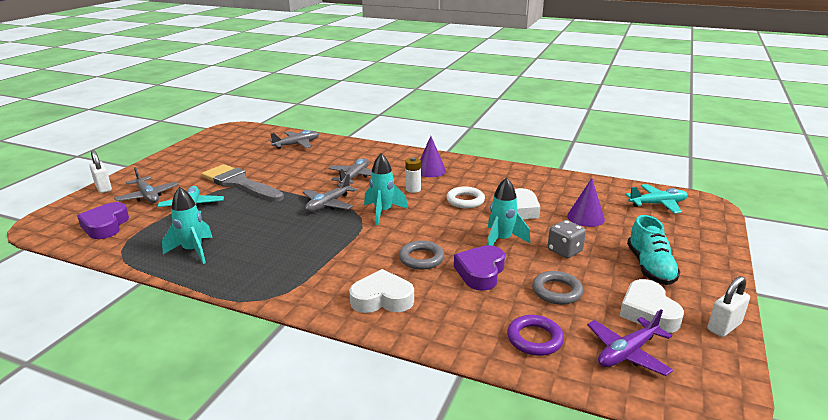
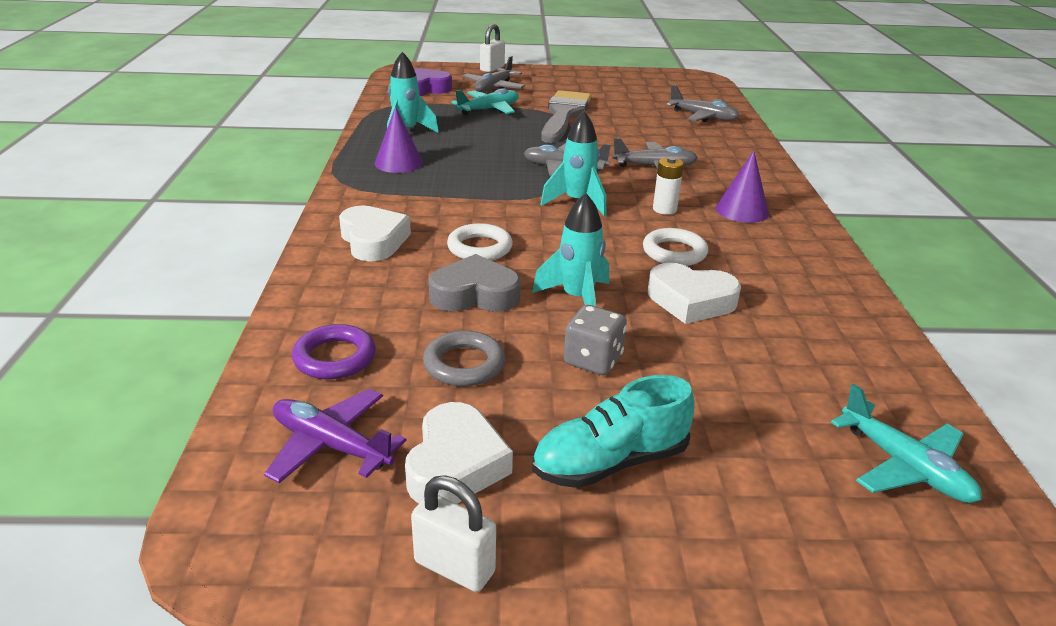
camera: 65 degrees right, 5 degrees up
(421, 258) = (479, 248): grey ring -> white ring
(480, 272) = (475, 294): purple heart -> grey heart
(585, 217) = (736, 372): purple cone -> purple cone (398, 163)
(648, 312) = (455, 464): white heart -> white heart turned 135 degrees clockwise

